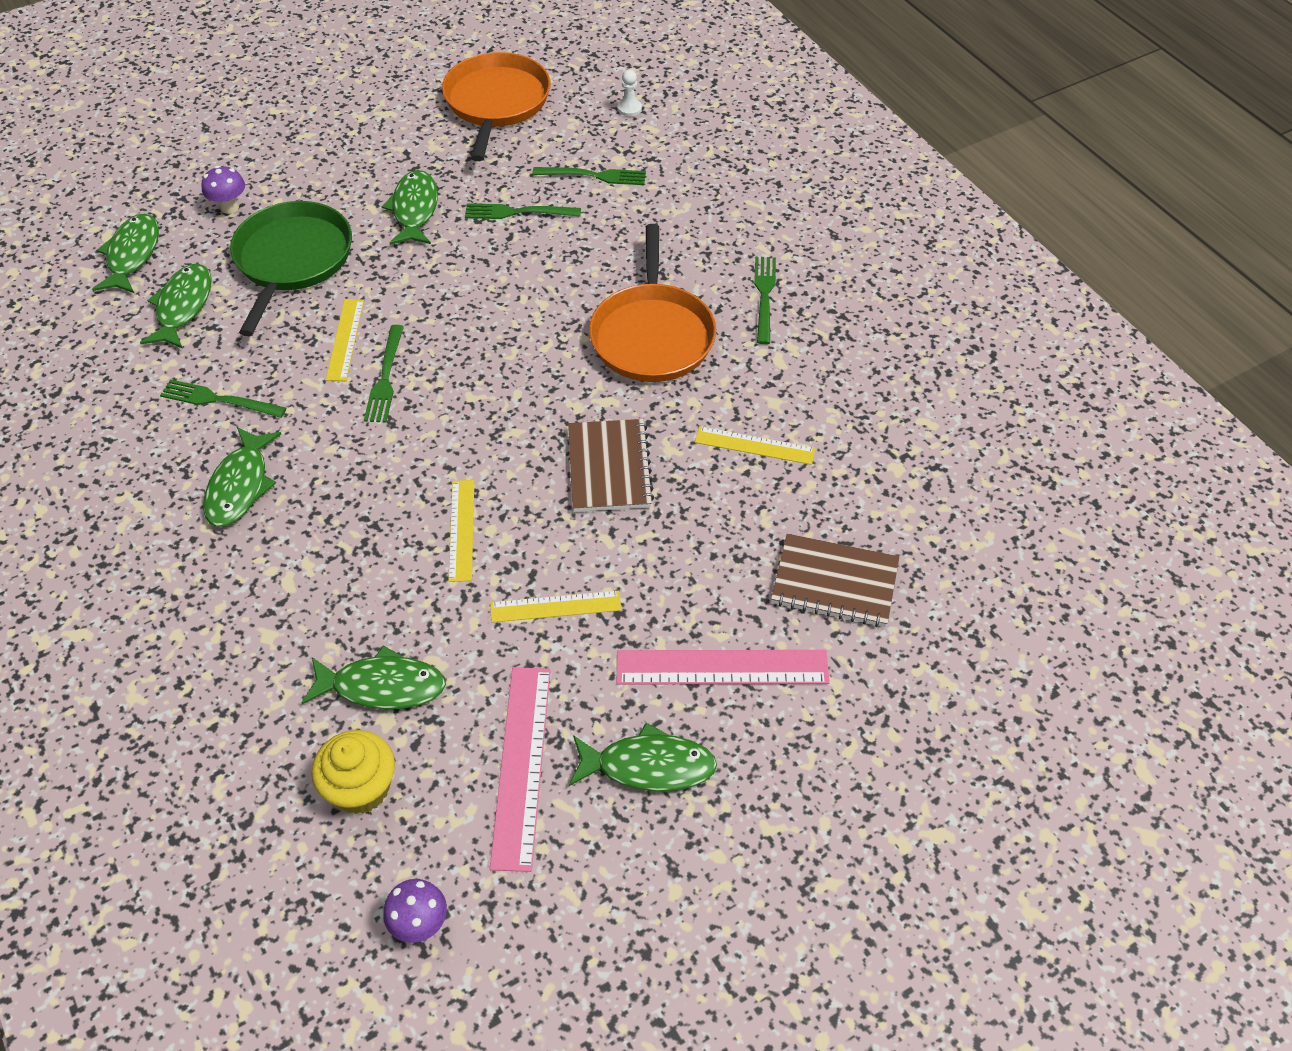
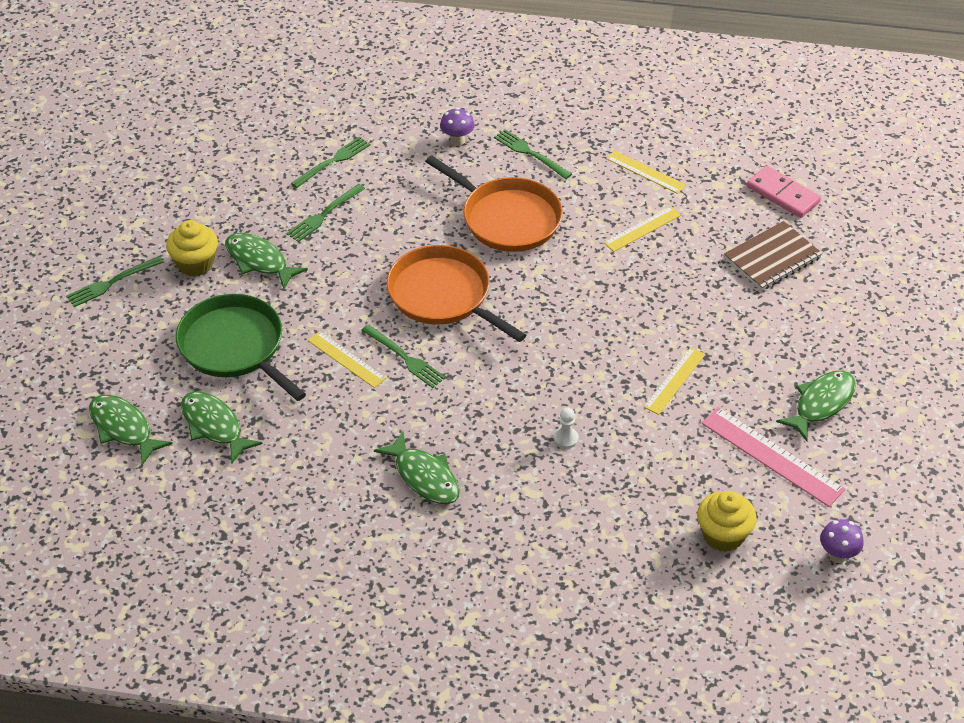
camera: 50 degrees left, 5 degrees down
(218, 400) = (331, 450): green fork -> green fork (112, 283)
(230, 207) = (137, 352): purple mushroom -> purple mushroom (457, 141)
(371, 175) = (195, 264): none -> yellow cupcake
(382, 686) = (658, 488): green fish -> none
(462, 530) = (574, 390): yellow ruler -> yellow ruler (645, 172)
(496, 103) = (200, 164): orange pan -> orange pan (443, 296)
(609, 468) = (594, 298): brown notebook -> none
(629, 109) = (288, 109): white pawn -> white pawn (566, 438)
(722, 667) = (784, 336): pink ruler -> none
(948, 533) = (783, 194): none -> pink domino

